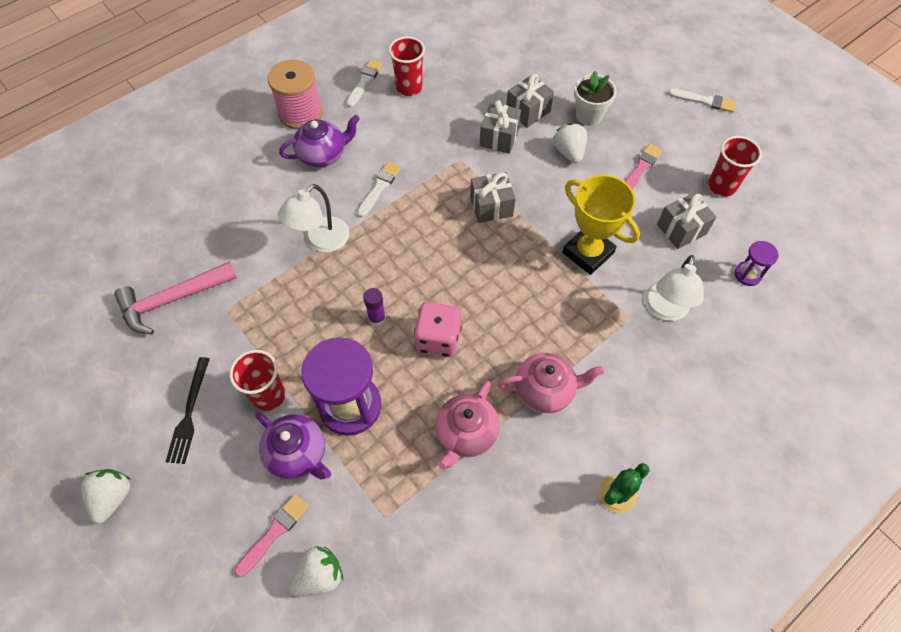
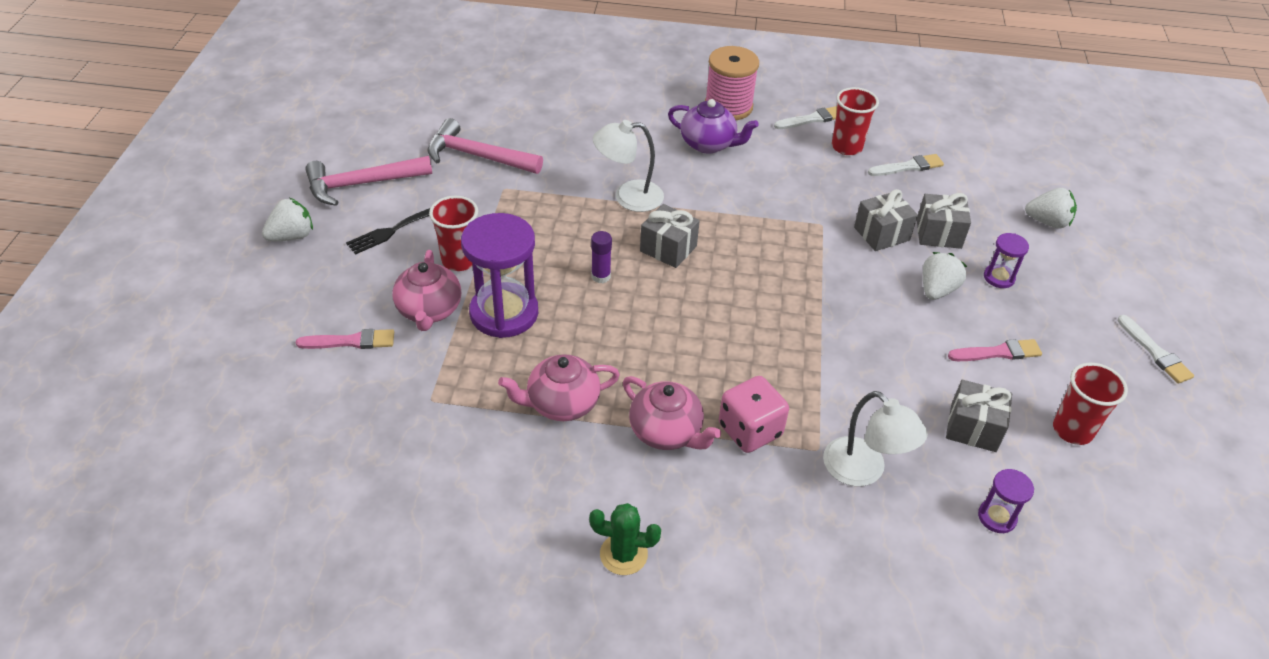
camera: 45 degrees right, 15 degrees down
(111, 403) = (361, 184): none -> pink hammer
(298, 454) = (429, 311): purple teapot -> pink teapot
(319, 576) = (342, 392): white strawberry -> white strawberry (1047, 222)
(379, 188) = (724, 196): white brush -> white brush (908, 167)
(438, 339) = (629, 327): pink dice -> pink dice (750, 430)
(491, 206) = (803, 275): grey gift -> grey gift (668, 248)
(588, 253) = (847, 372): yellow trophy -> none
(589, 116) = (999, 277): white flower pot -> purple hourglass
(664, 310) = (863, 471): white lamp -> white lamp turned 105 degrees counterclockwise

